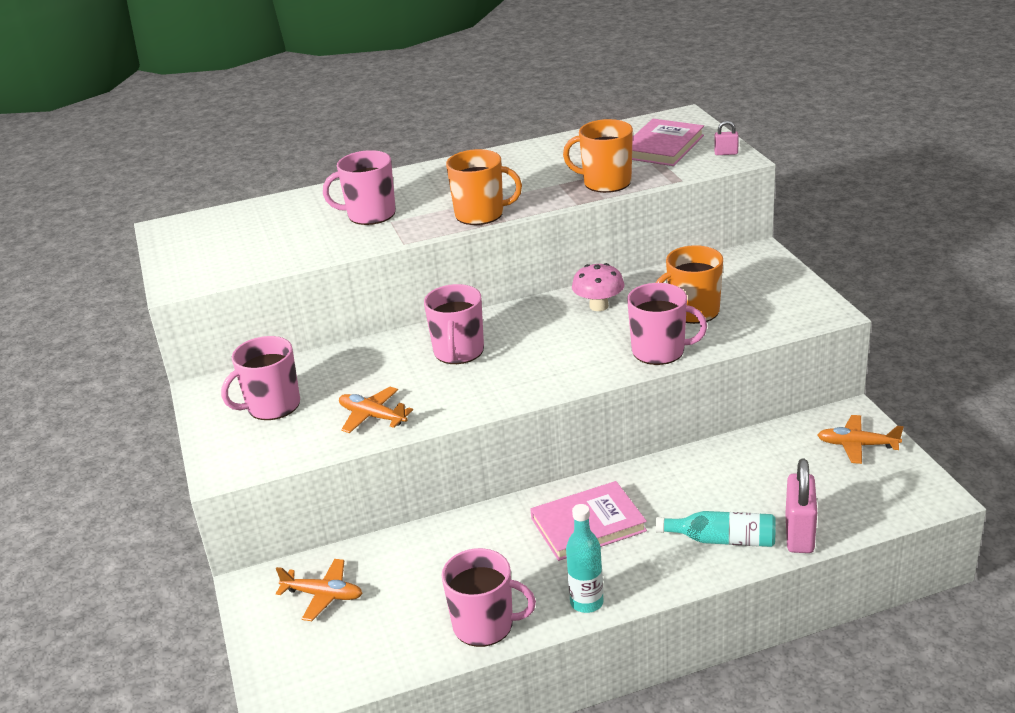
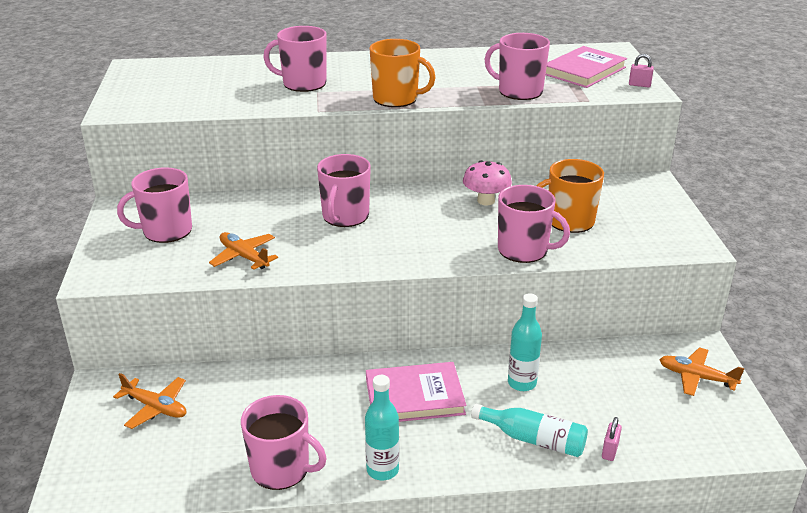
camera: 10 degrees right, 0 degrees up
(605, 182) = (519, 91): orange mug -> pink mug
(690, 488) = (522, 383): none -> turquoise bottle
(799, 534) = (609, 451): pink padlock -> pink padlock, size x0.48

